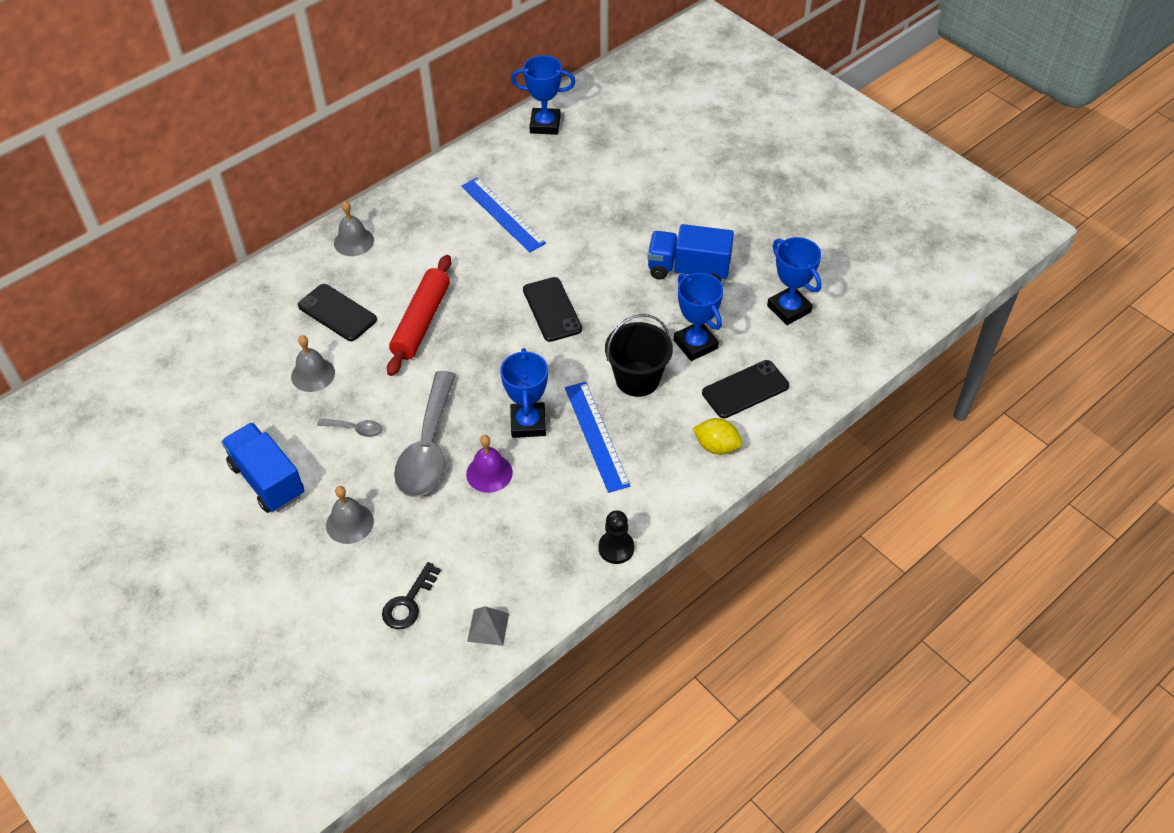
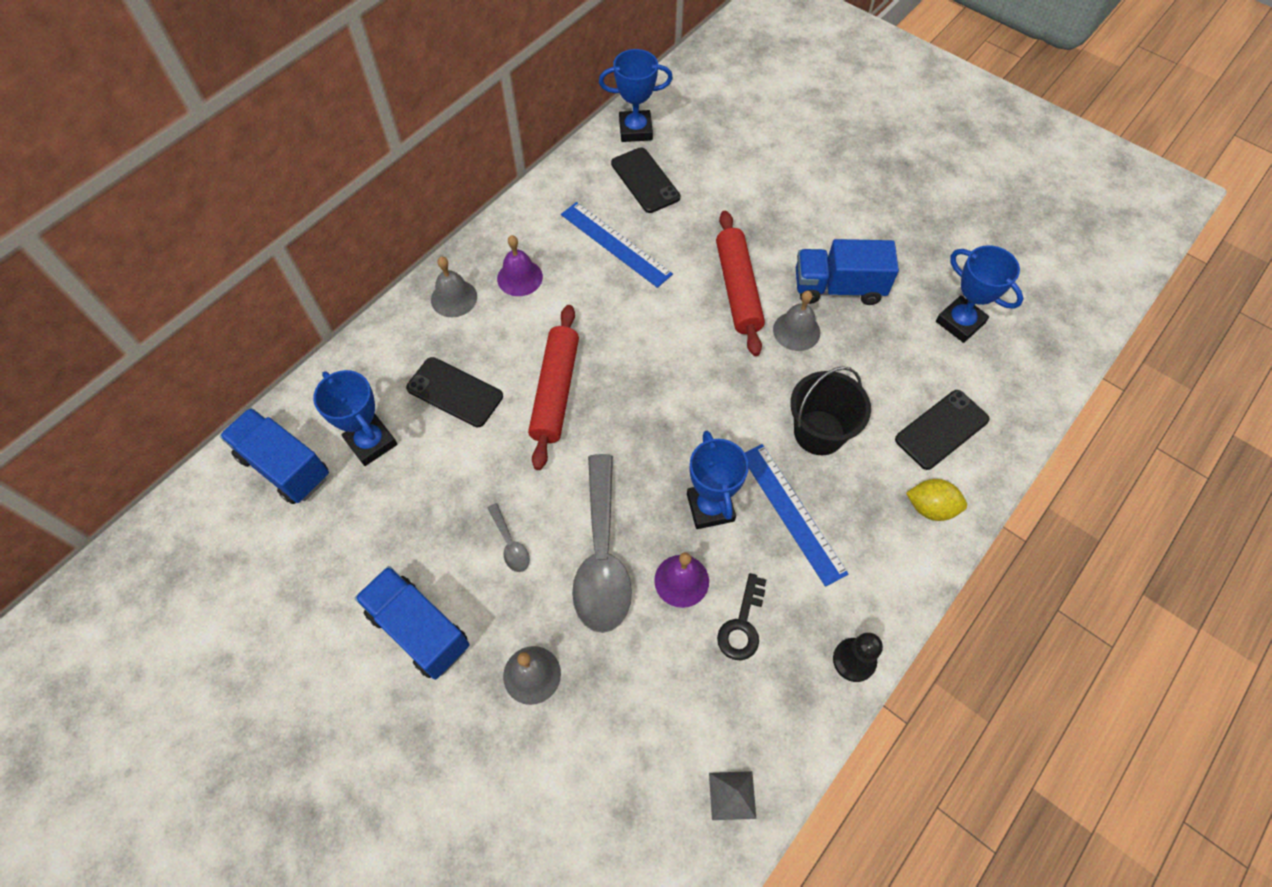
camera: 10 degrees left, 10 degrees up
(186, 351) = (284, 466): none -> blue truck
(313, 374) = (443, 477): grey bell -> grey bell (796, 331)
(355, 429) = (510, 544): grey spoon -> grey spoon turned 60 degrees clockwise
(408, 602) = (628, 776): black key -> black key (742, 625)
(413, 232) = (519, 277): none -> purple bell
(552, 309) = (700, 356): black phone -> black phone (645, 180)
(599, 261) = (738, 289): none -> red rolling pin
(695, 344) = (871, 380): blue trophy -> blue trophy (371, 442)

